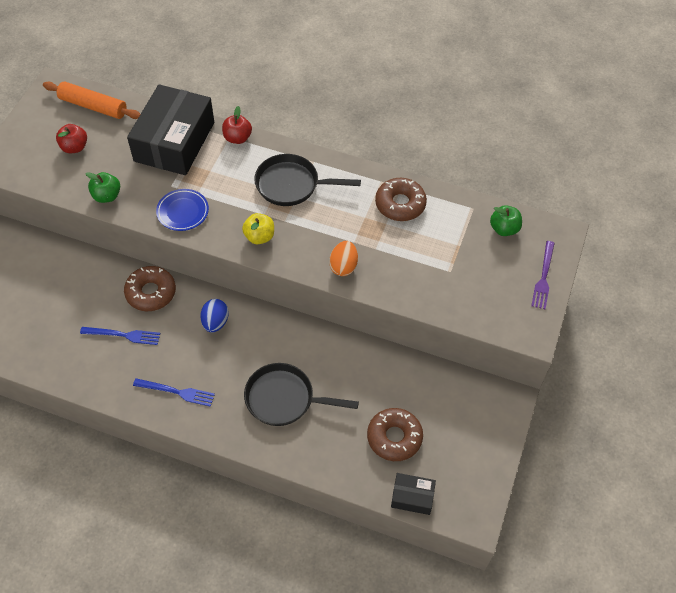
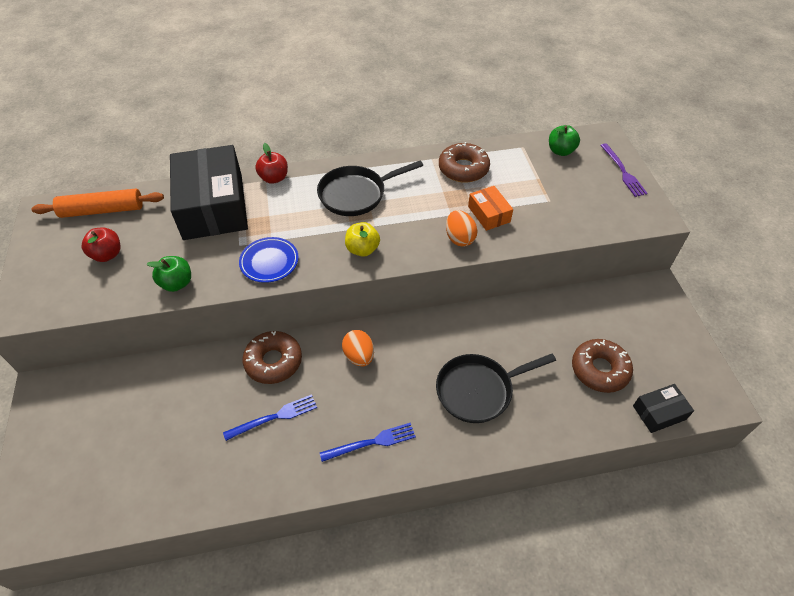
camera: 30 degrees left, 5 degrees down
(215, 322) = (359, 356): blue egg -> orange egg
(386, 257) = (489, 214): none -> orange box

